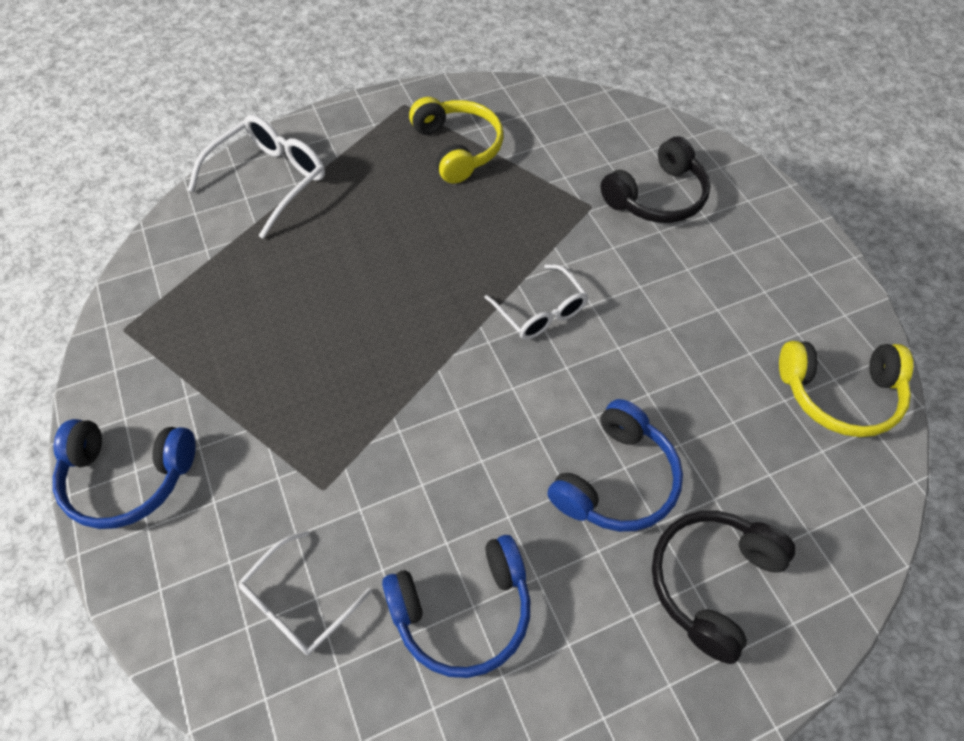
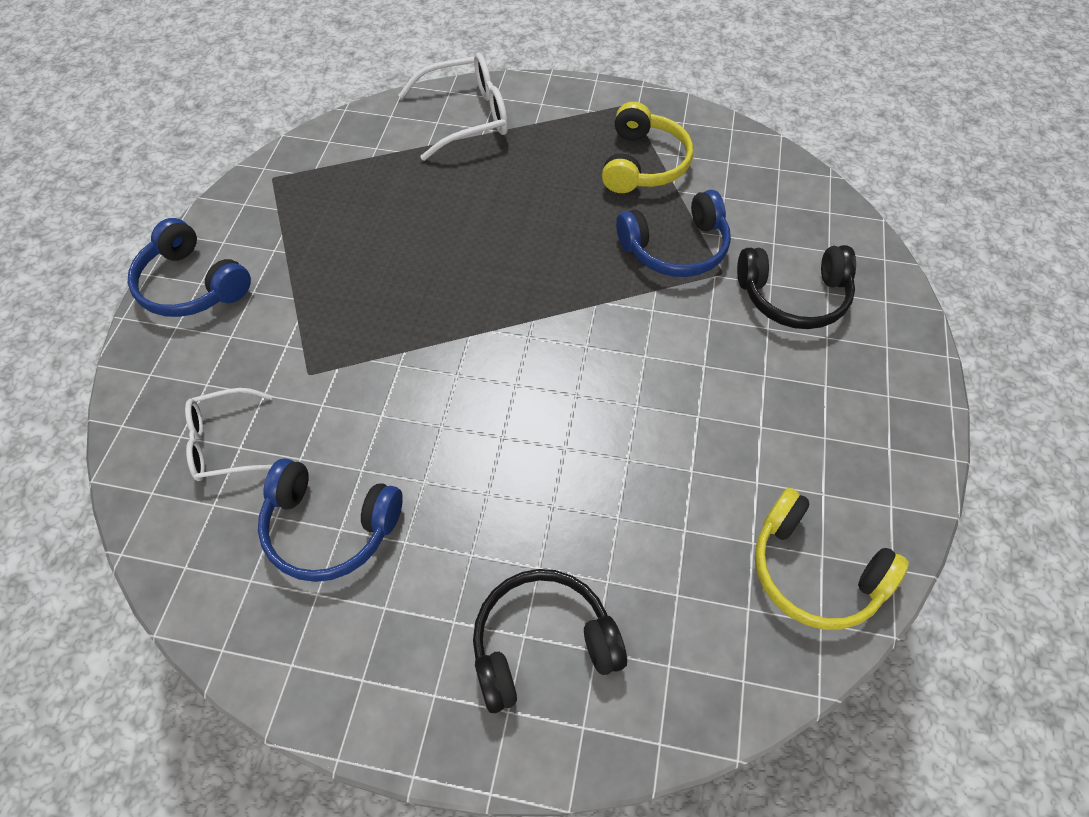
camera: 35 degrees right, 0 degrees up
(541, 312) = (594, 337): white glasses -> none
(616, 480) = (535, 511): blue headphones -> blue headphones (676, 248)

